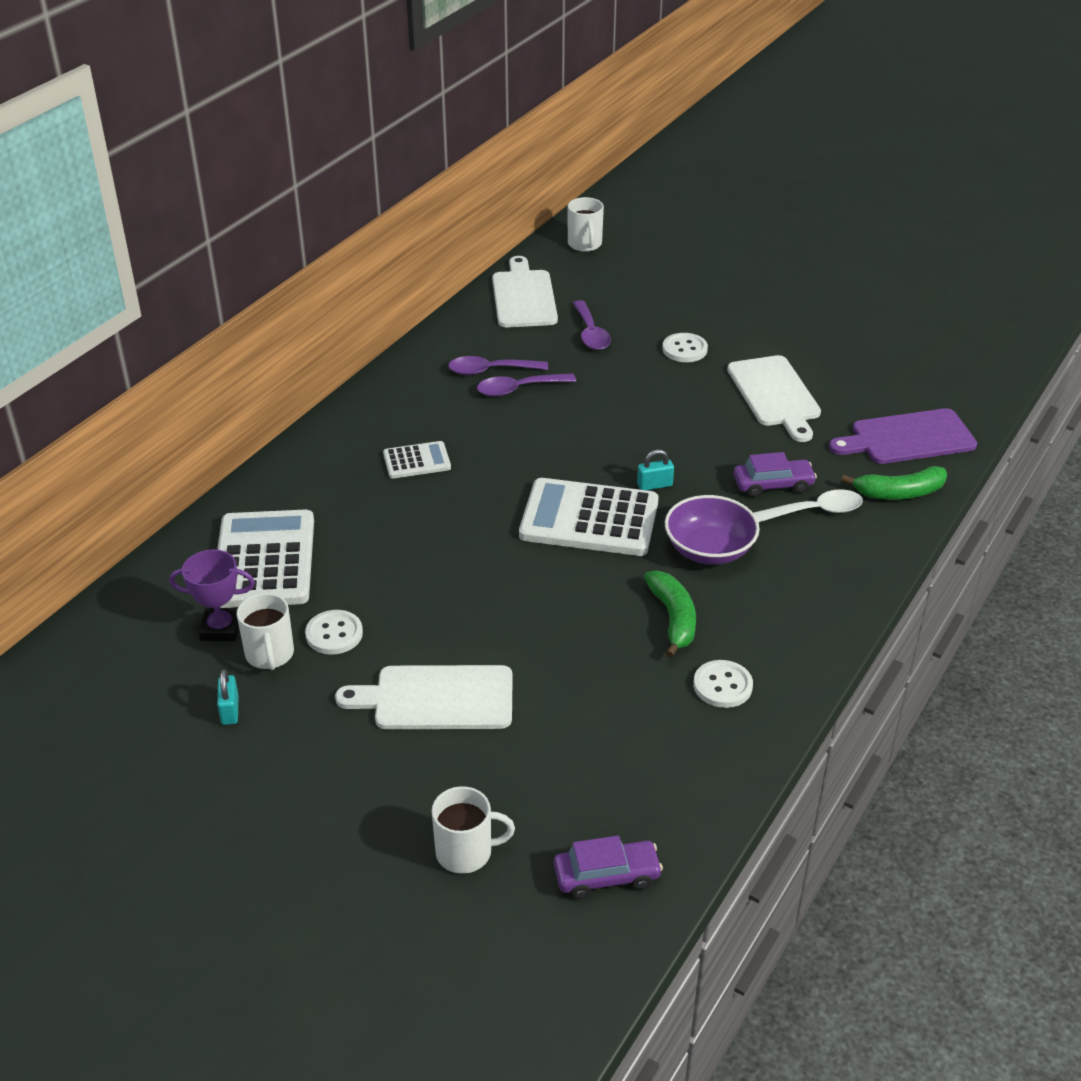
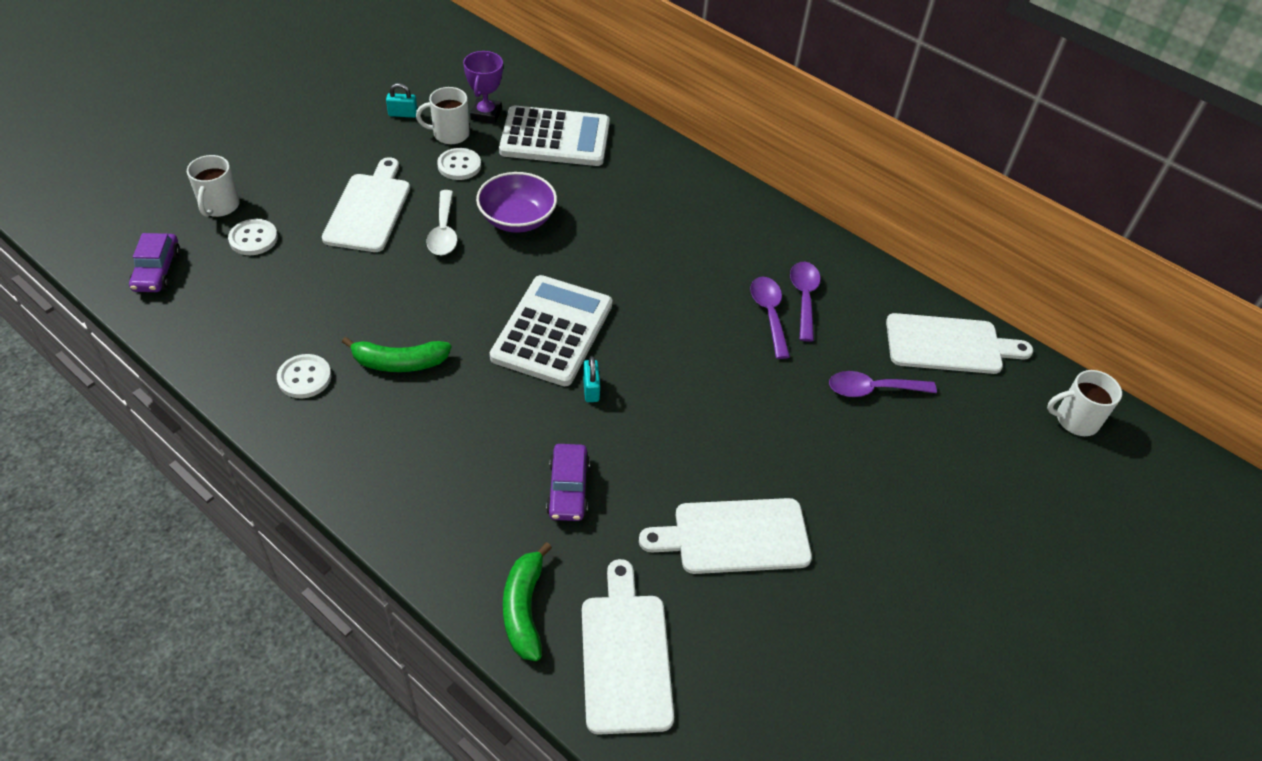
camera: 95 degrees right, 10 degrees up
(417, 461) = (664, 231): white calculator -> none
(684, 349) = (836, 469): white button -> white button (253, 239)
(709, 550) = (482, 410): purple bowl -> purple bowl (517, 219)
(815, 511) = (514, 515): white spoon -> white spoon (443, 231)
(908, 438) = (625, 655): purple cutting board -> white cutting board

